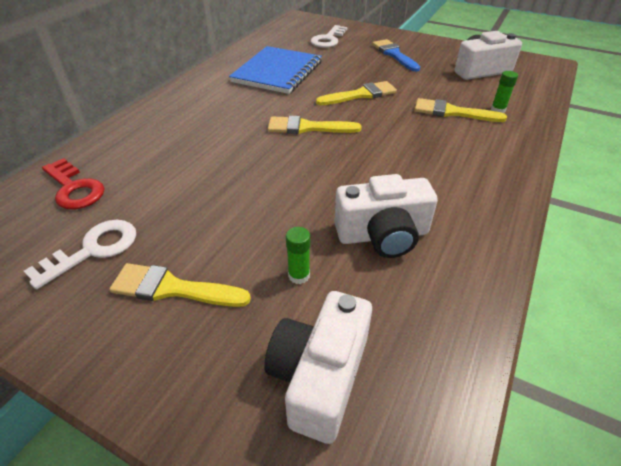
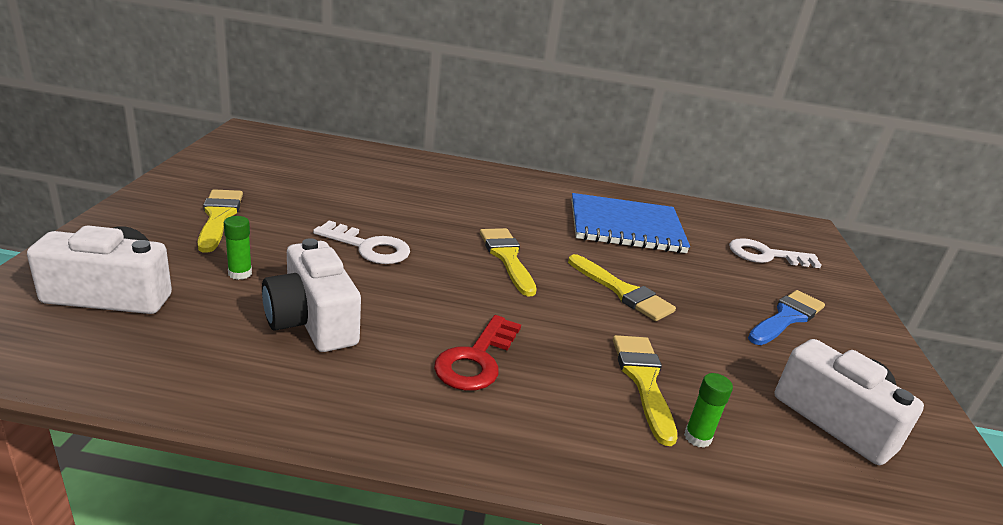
camera: 65 degrees right, 15 degrees down
(74, 188) = (338, 160): red key -> red key (476, 359)
(93, 250) = (261, 180): white key -> white key (368, 247)

